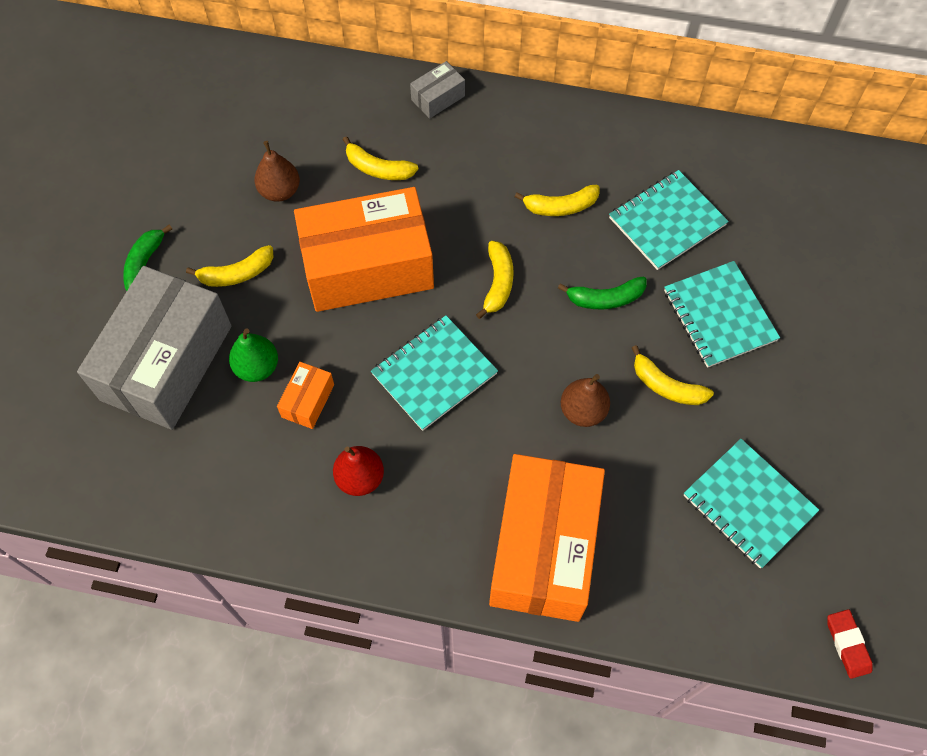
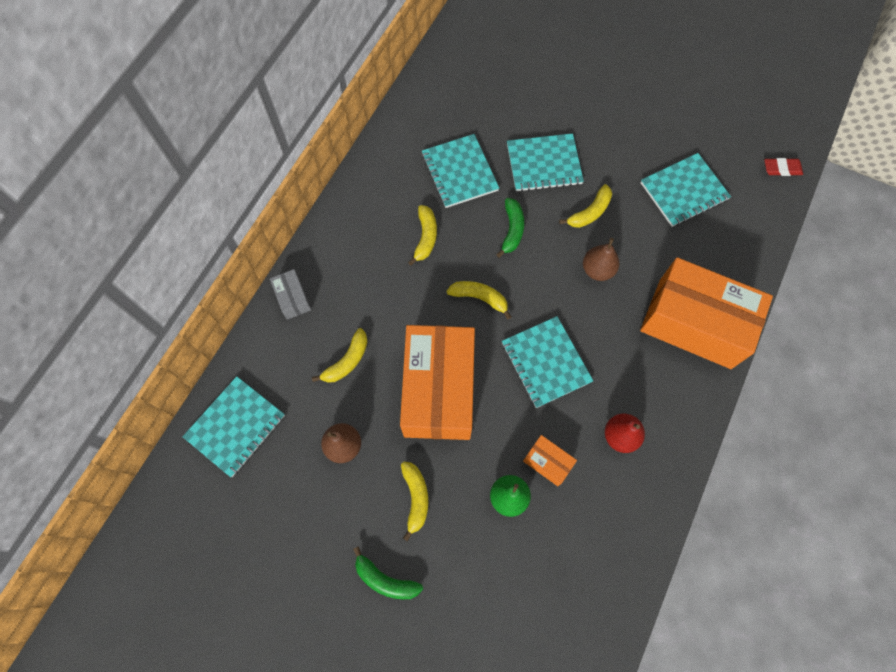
camera: 75 degrees left, 5 degrees up
(167, 362) = (486, 573): grey box -> none
(278, 90) = (235, 426): none -> turquoise notebook

